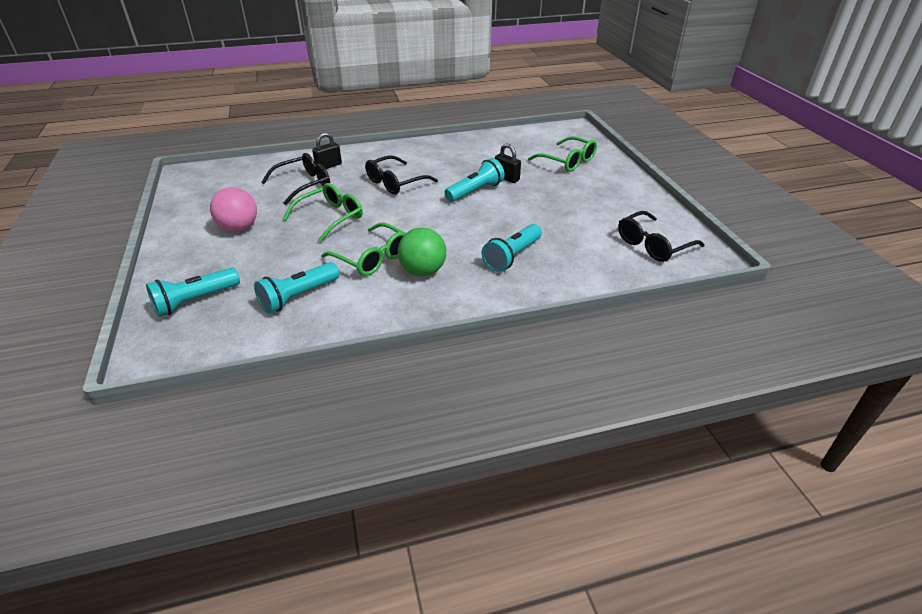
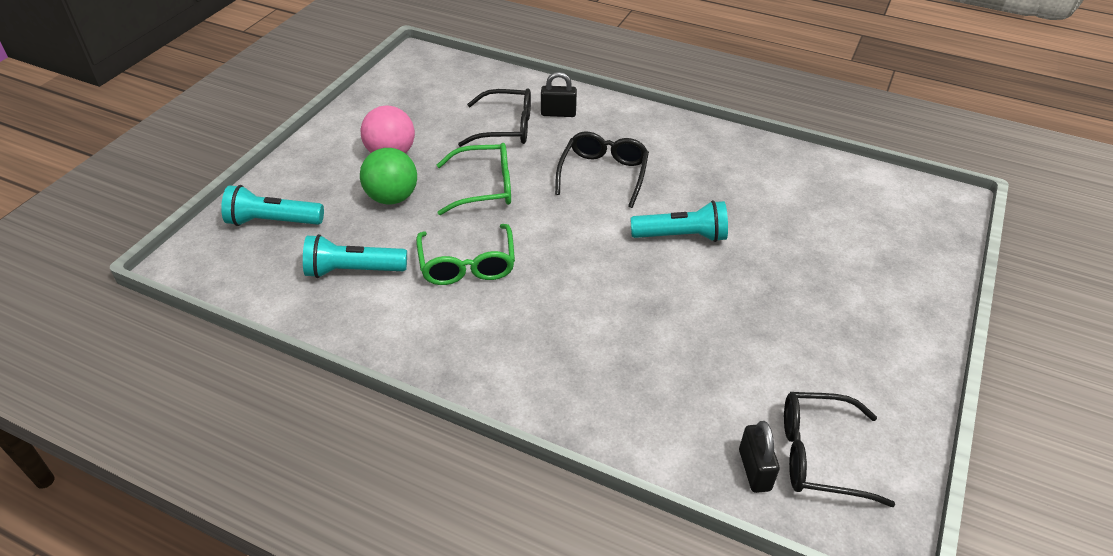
camera: 40 degrees right, 5 degrees up
(395, 183) = (603, 174): black glasses -> black glasses turned 105 degrees clockwise
(423, 271) = (496, 314): green ball -> green ball (392, 198)
(506, 178) = (746, 236): black padlock -> black padlock (754, 470)
(512, 256) = (613, 356): turquoise flashlight -> none
(567, 161) = (865, 253): green glasses -> none

